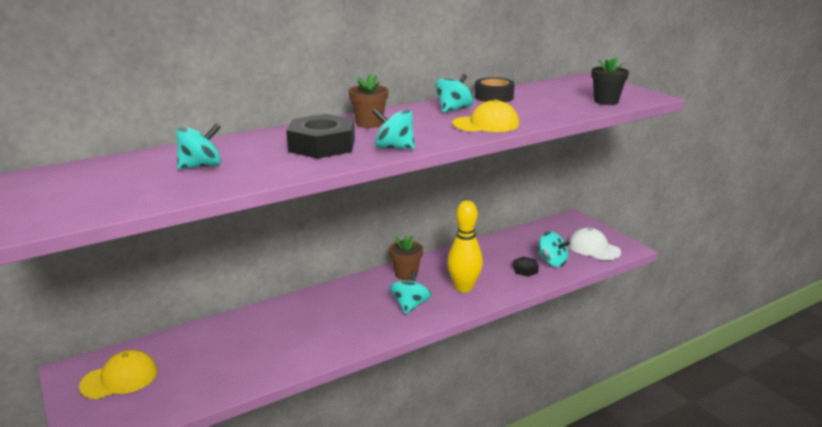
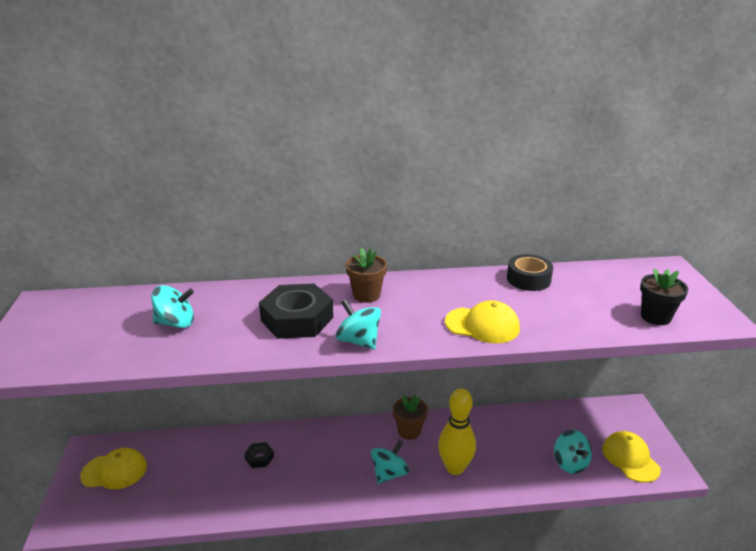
camera: 25 degrees right, 5 degrees up
(454, 109) = (468, 291): turquoise spinning top -> none
(525, 269) = (533, 464): black nut -> black nut (259, 458)
(593, 248) = (630, 458): white cap -> yellow cap

